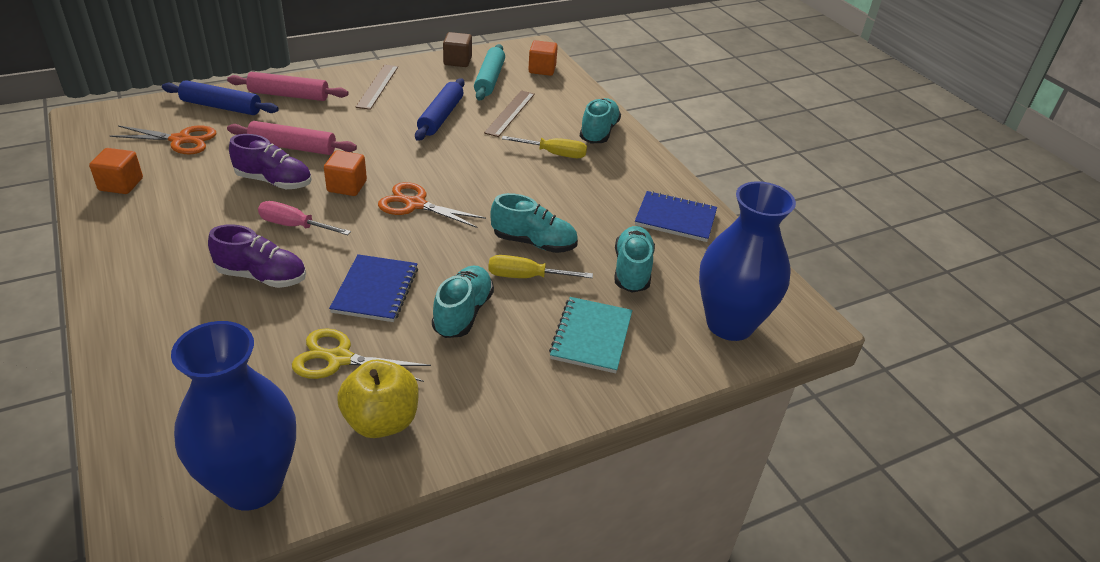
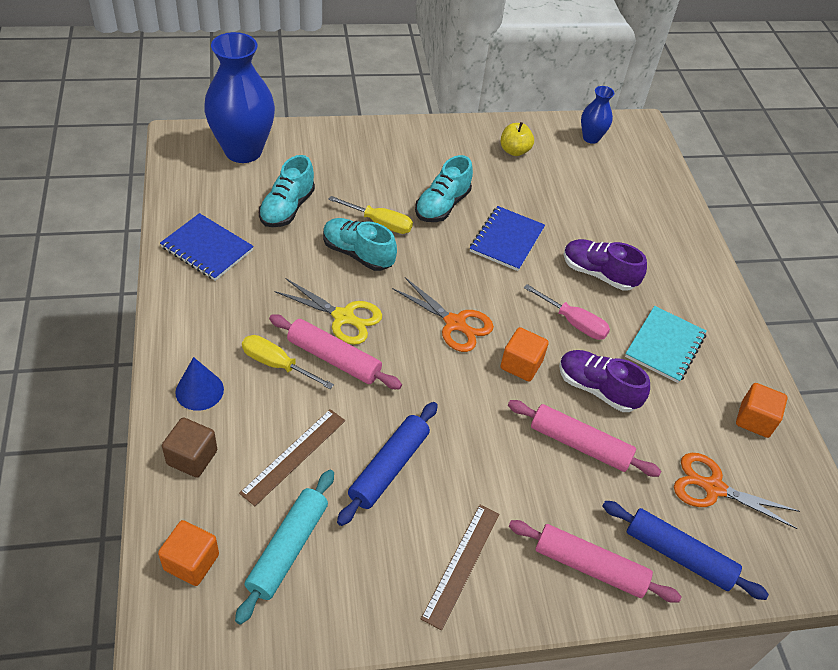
camera: 165 degrees left, 10 degrees up
(252, 485) = (591, 138): blue vase -> blue vase, size x0.49
(339, 359) = (538, 194): yellow scissors -> yellow scissors (343, 317)
(381, 421) = (514, 151): yellow apple -> yellow apple, size x0.66
(457, 61) = (318, 619): brown cube -> brown cube (192, 457)
(512, 164) = (334, 358): none -> pink rolling pin
(591, 336) = (353, 167): turquoise notebook -> turquoise notebook (665, 346)
(599, 132) = (199, 390): turquoise shoe -> blue cone

